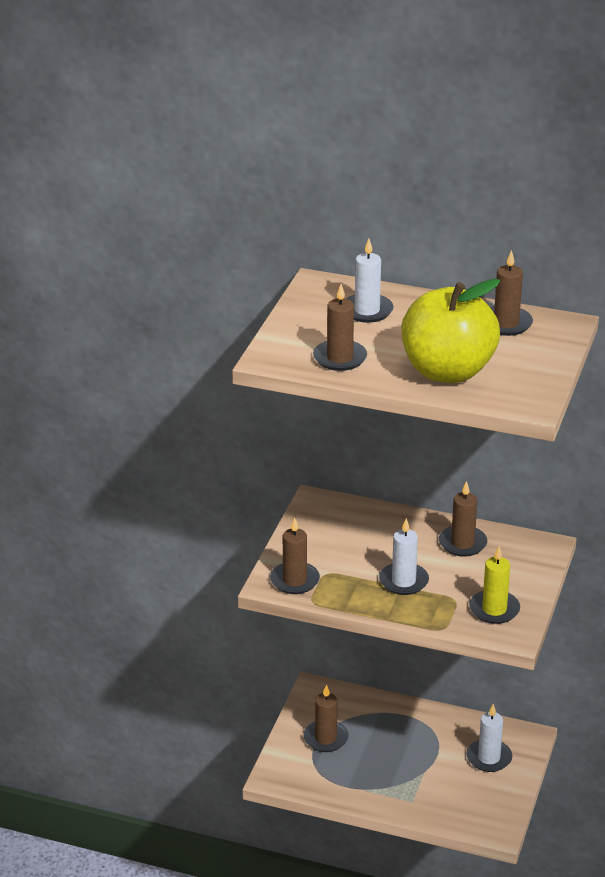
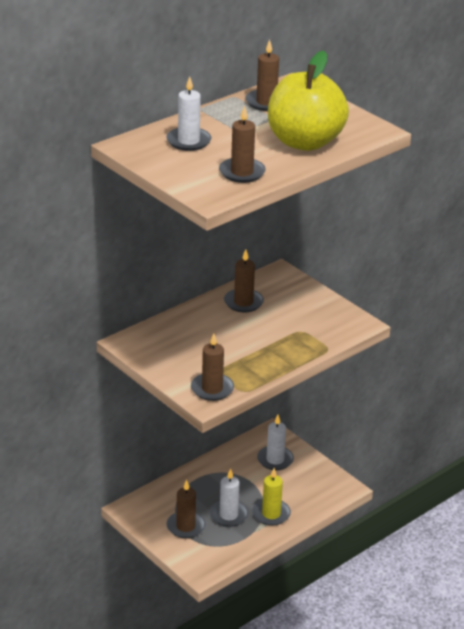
camera: 60 degrees left, 0 degrees up
(403, 581) = (260, 343): white candle -> white candle (228, 515)
(494, 609) = (327, 320): yellow candle -> yellow candle (271, 514)

